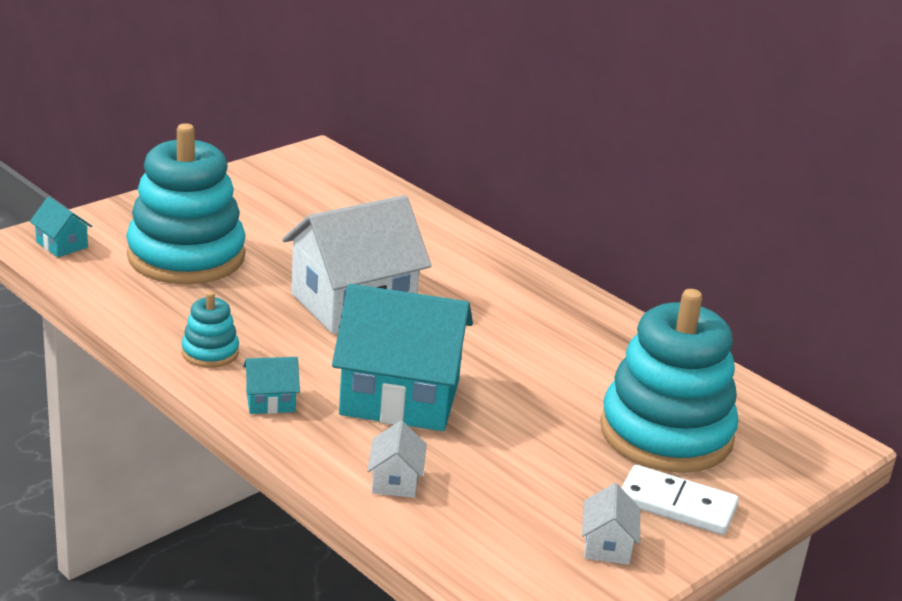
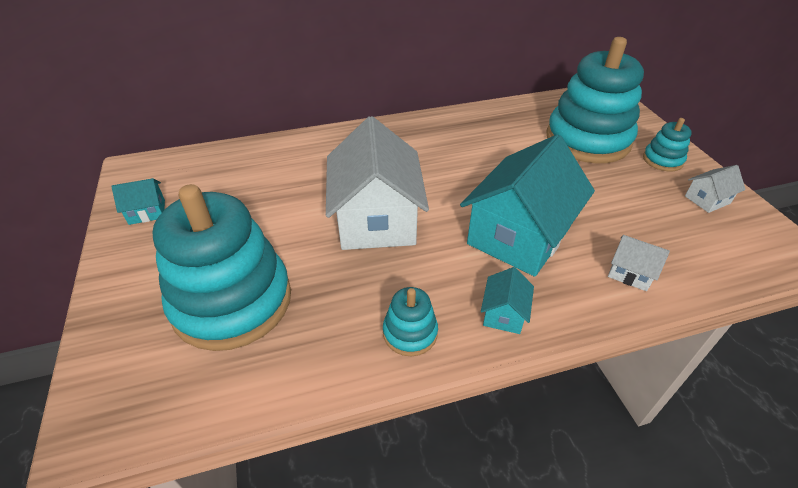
camera: 60 degrees left, 15 degrees up
(62, 245) = (127, 404): turquoise house -> turquoise house (147, 212)
(607, 545) = (707, 199): white house -> white house turned 60 degrees counterclockwise
(677, 504) = (662, 160): white domino -> turquoise stacking toy

